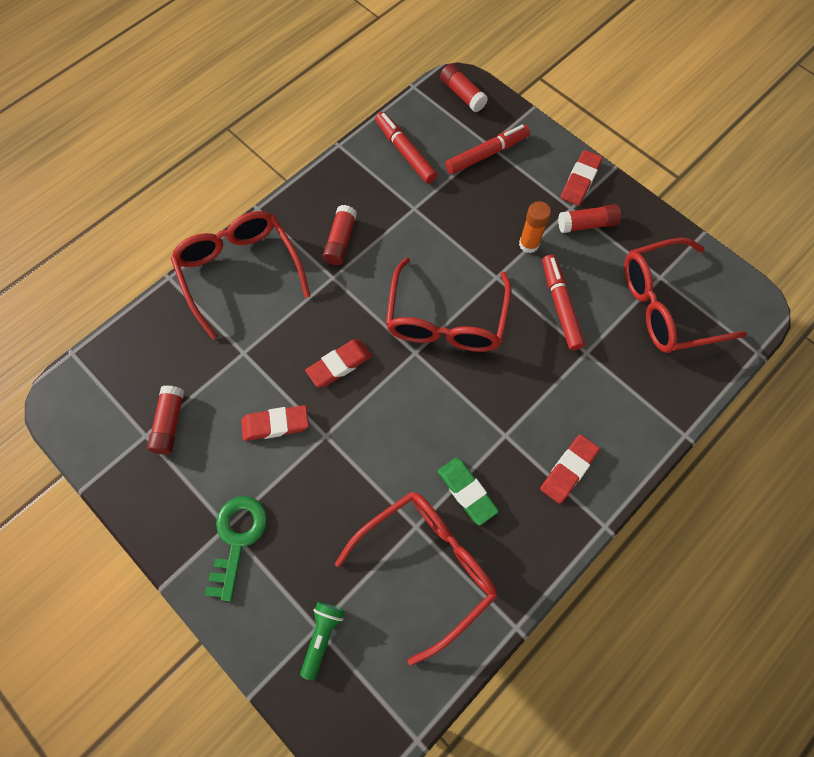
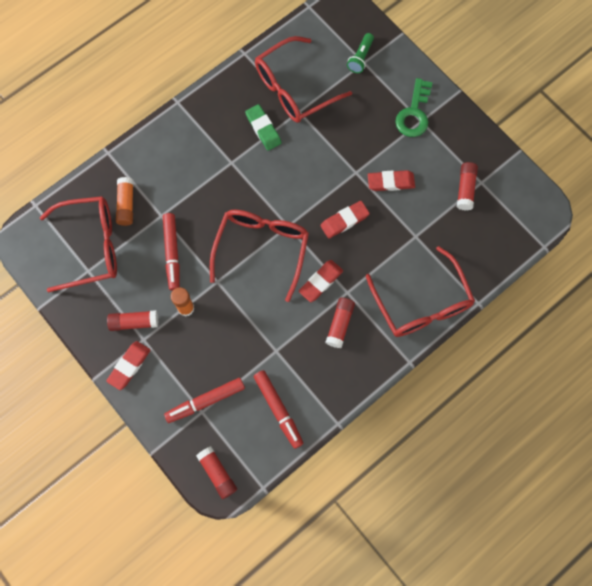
camera: 175 degrees left, 5 degrees up
(568, 470) = (193, 137): red eraser -> red eraser (320, 282)
(637, 363) = (126, 204): none -> orange glue stick

